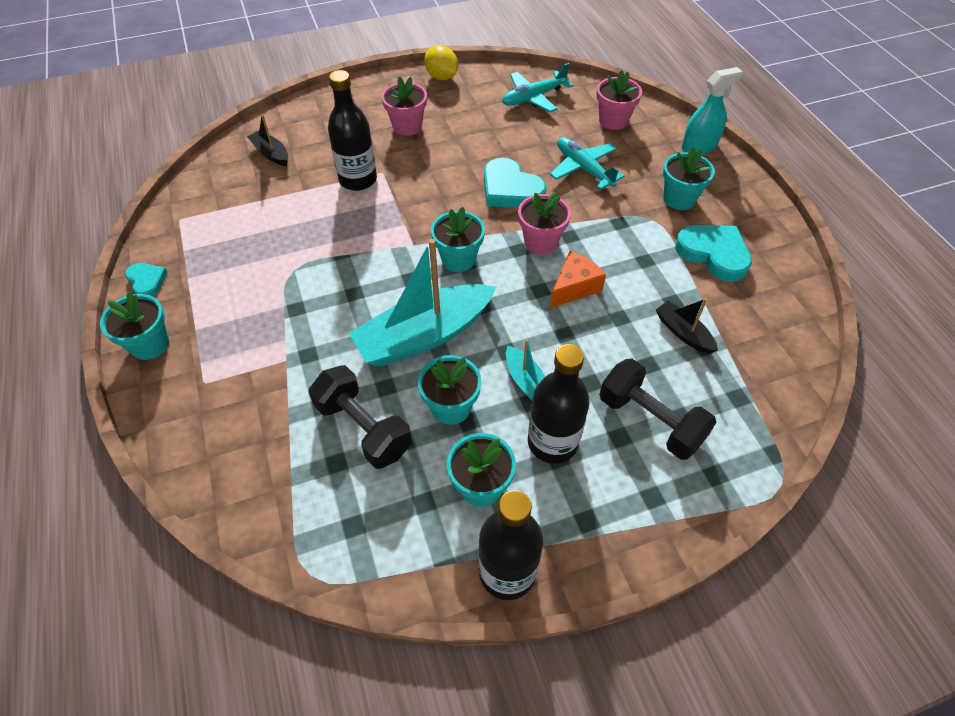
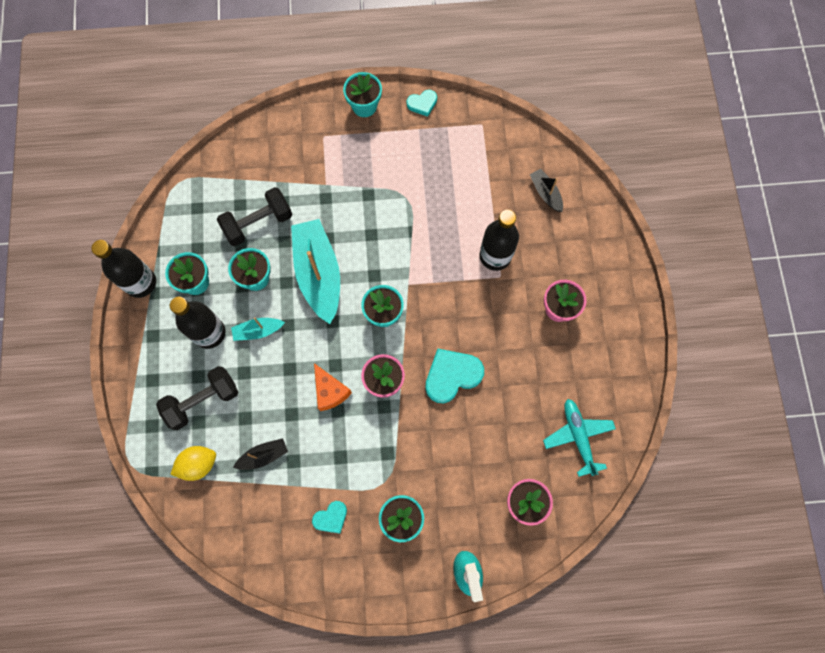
camera: 105 degrees right, 20 degrees up
(271, 154) = (545, 193): black boat -> black boat turned 90 degrees counterclockwise
(441, 77) = (631, 357): yellow lemon -> yellow lemon (198, 464)
(583, 169) = (462, 448): turquoise plane -> none
(714, 254) = (331, 518): turquoise heart -> turquoise heart, size x0.56

